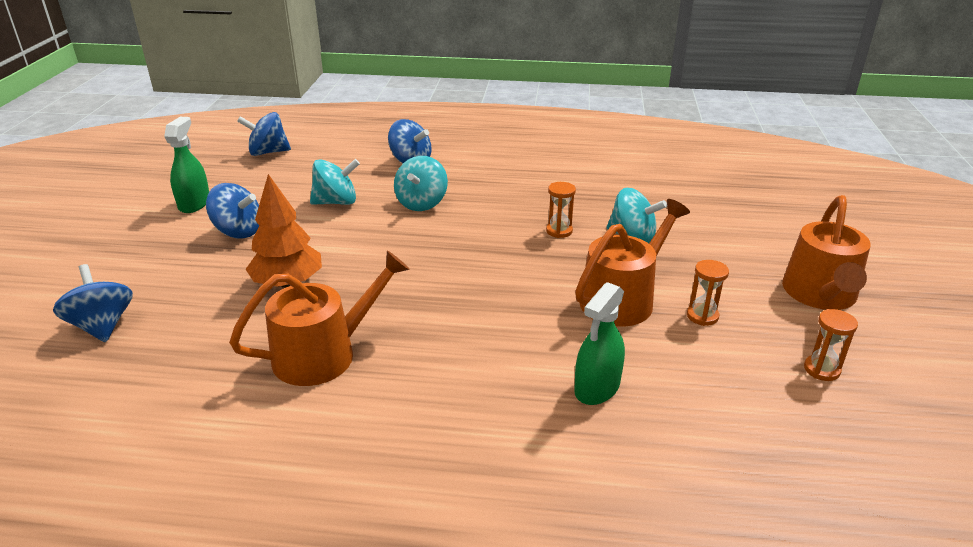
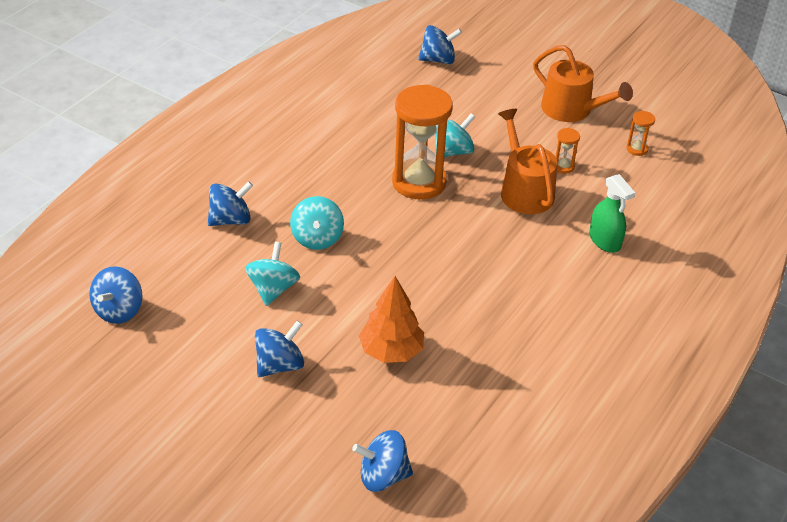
camera: 65 degrees left, 10 degrees up
(194, 203) = (196, 386): green spray bottle -> none
(324, 354) = (499, 353): orange watering can -> none
(421, 203) = (317, 238): turquoise spinning top -> turquoise spinning top turned 45 degrees clockwise
(559, 231) = (419, 182): orange hourglass -> orange hourglass, size x2.41
(769, 190) = (438, 60): none -> blue spinning top

